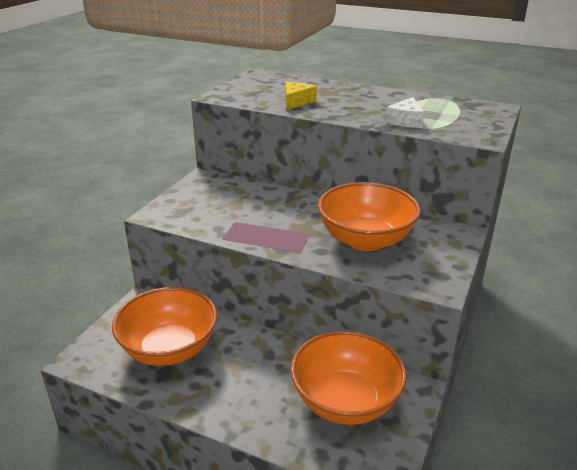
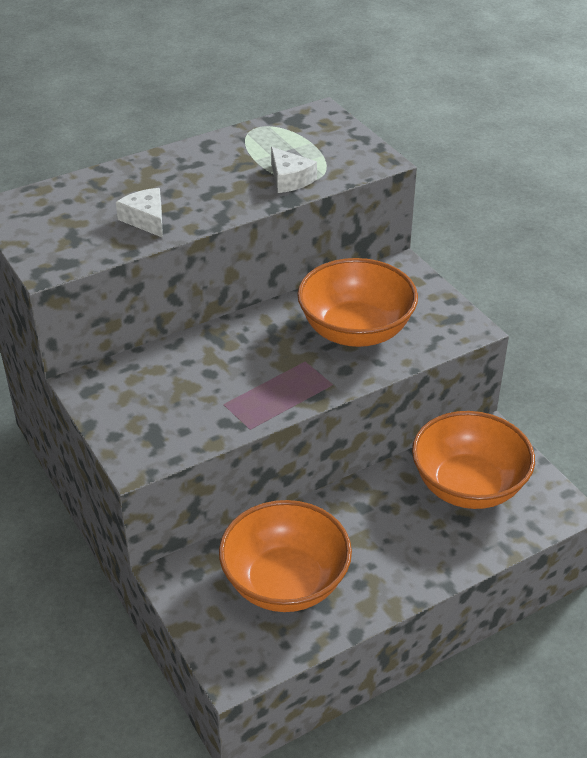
camera: 55 degrees left, 10 degrees up
(296, 101) = (146, 219): yellow cheese -> white cheese

